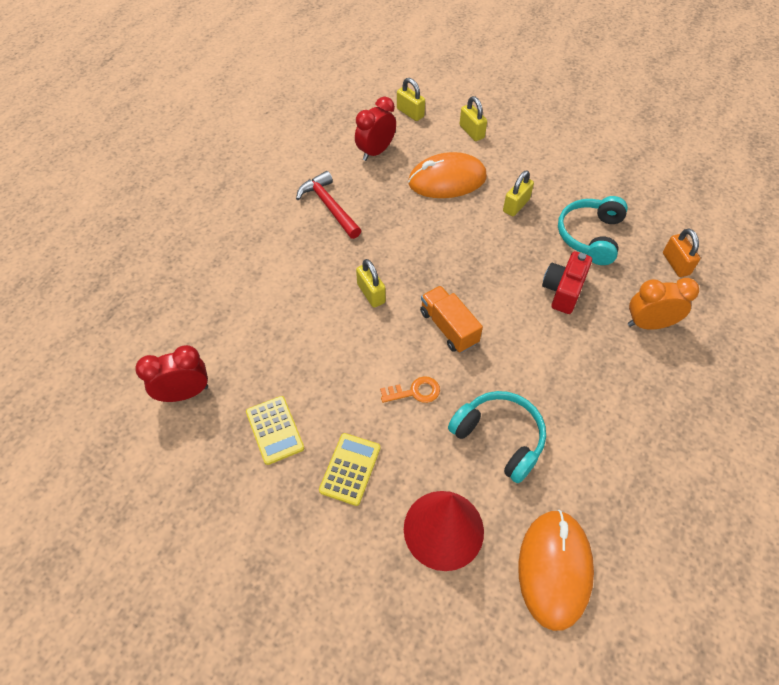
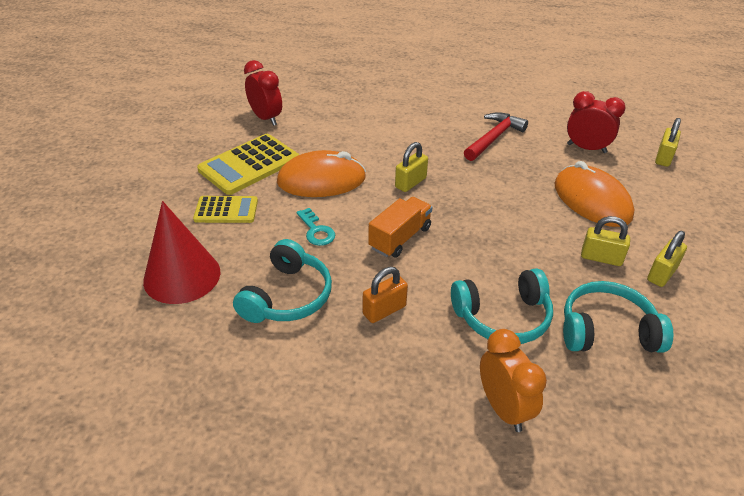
camera: 70 degrees right, 15 degrees down
(275, 430) = (249, 165): yellow calculator -> yellow calculator, size x1.63
(415, 392) = (316, 231): orange key -> turquoise key
(471, 132) = (682, 204): yellow padlock -> yellow padlock (662, 274)
(554, 569) = (155, 360): orange mouse -> orange mouse (321, 180)
(563, 290) = (503, 317): red camera -> turquoise headphones
(675, 264) = (629, 430): orange padlock -> orange padlock (384, 310)

